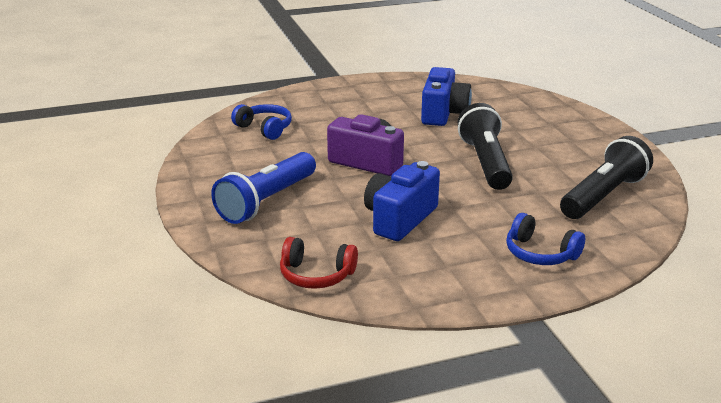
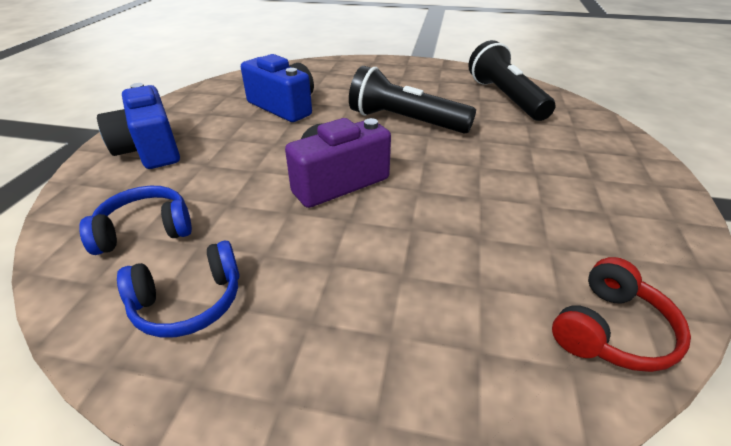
camera: 60 degrees left, 10 degrees up
(267, 201) = (364, 307): blue flashlight -> none
(399, 219) = (488, 206): blue camera -> blue camera (150, 149)
(540, 253) = (594, 154): blue headphones -> blue headphones (189, 302)

